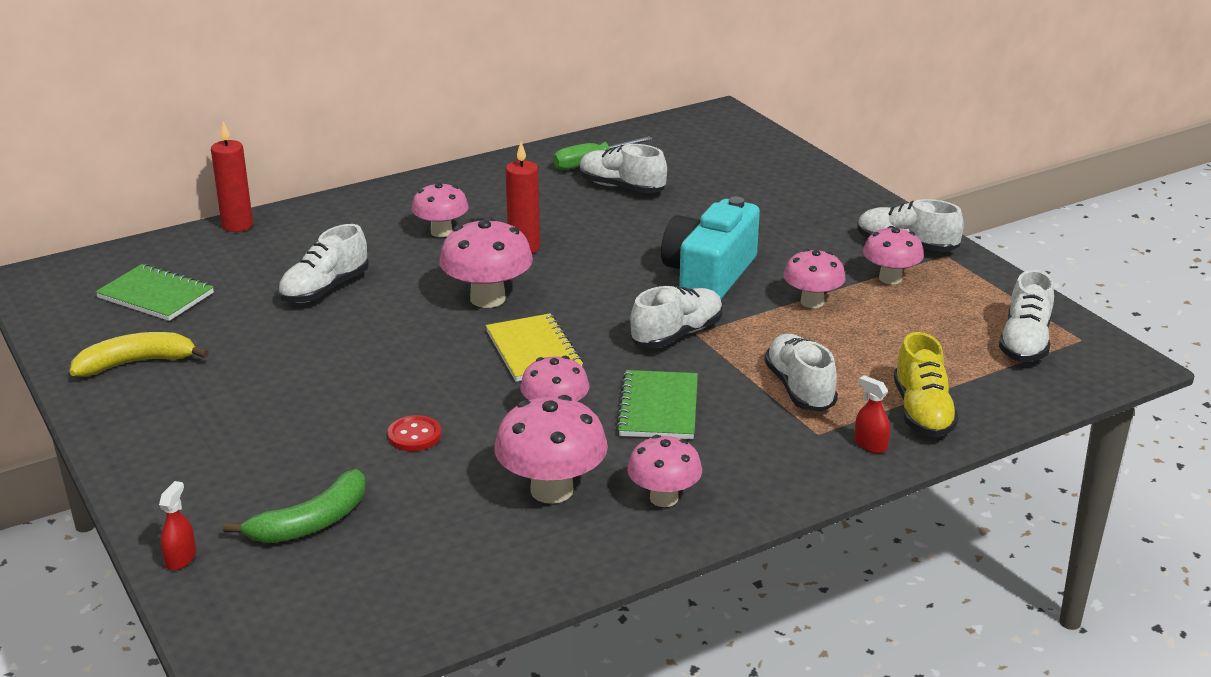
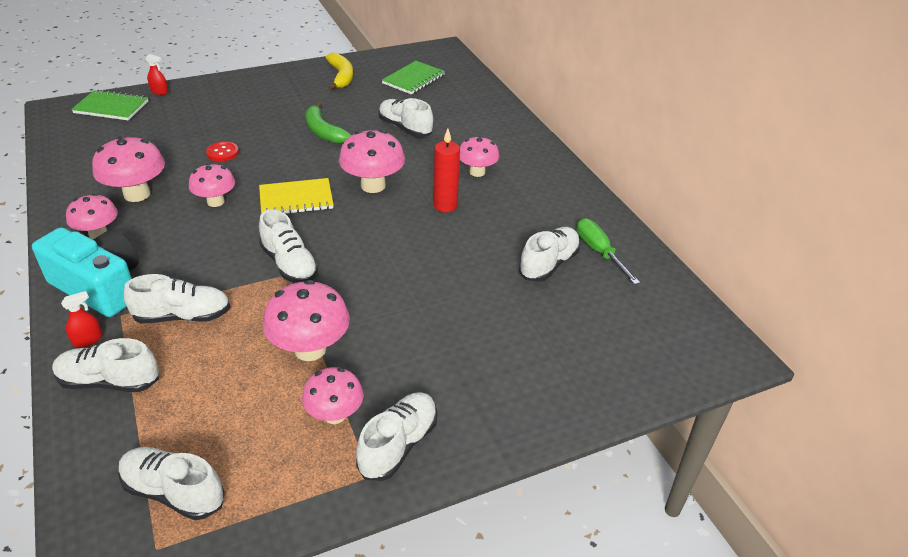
camera: 95 degrees right, 10 degrees up
(237, 225) = (498, 101): red candle -> none
(311, 522) = (163, 122): green banana -> green banana (323, 131)
(658, 408) = (198, 244): green notebook -> green notebook (111, 107)
(709, 275) = (377, 294): turquoise camera -> turquoise camera (99, 286)
(812, 302) = (310, 349): pink mushroom -> pink mushroom, size x1.51
(922, 412) = (109, 381): yellow shoe -> white shoe

